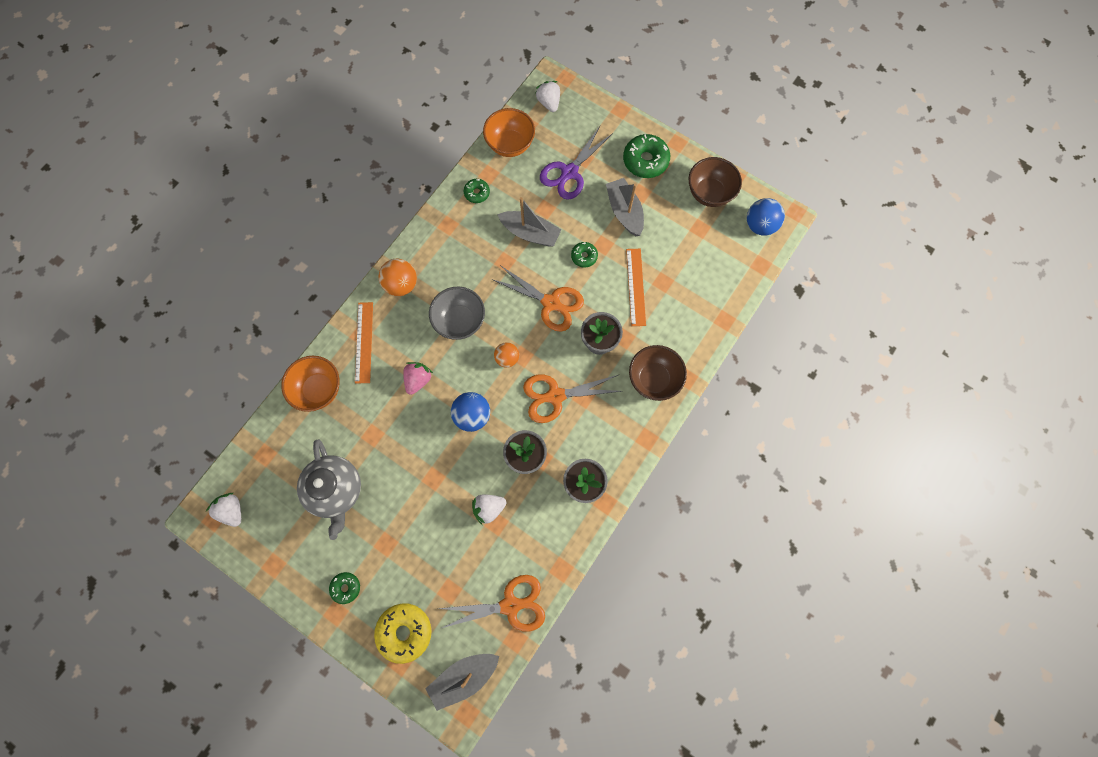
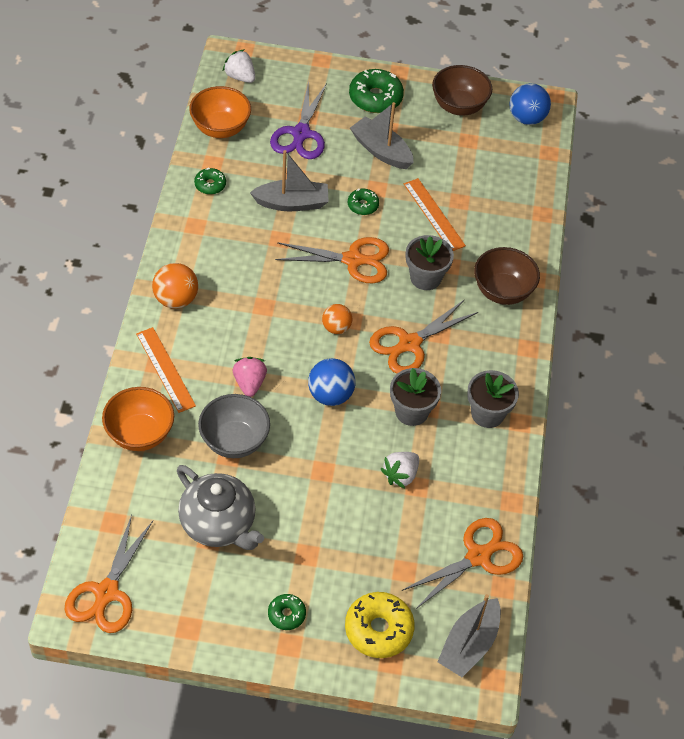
camera: 30 degrees left, 20 degrees down
(232, 510) = (106, 592): white strawberry -> orange scissors
(460, 321) = (263, 311): grey bowl -> grey bowl (234, 441)

